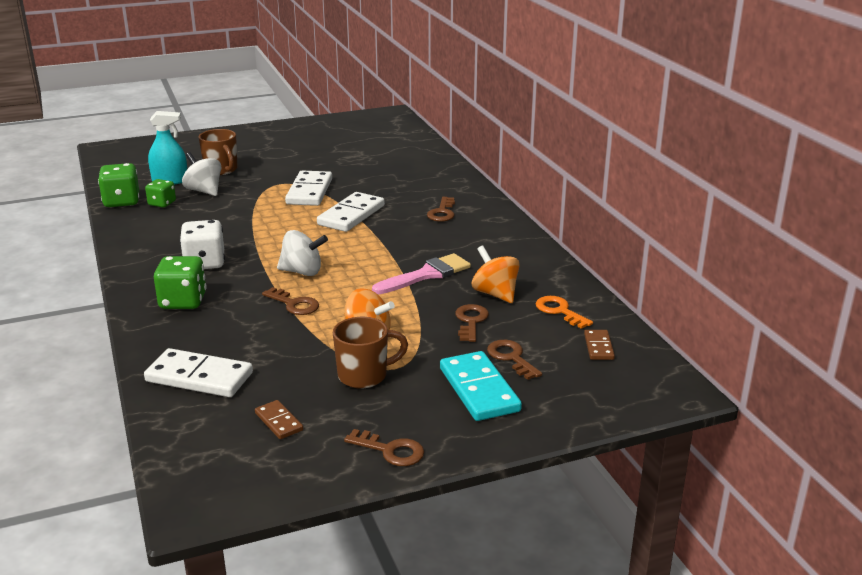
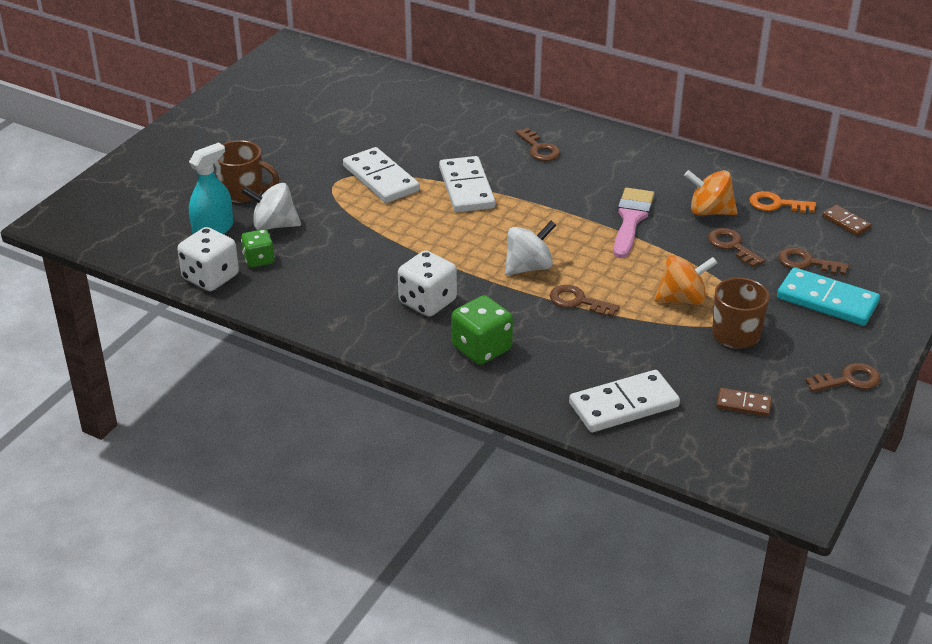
camera: 40 degrees left, 10 degrees up
(121, 201) = (210, 277): green dice -> white dice
(294, 304) = (578, 301): brown key -> brown key turned 150 degrees counterclockwise

